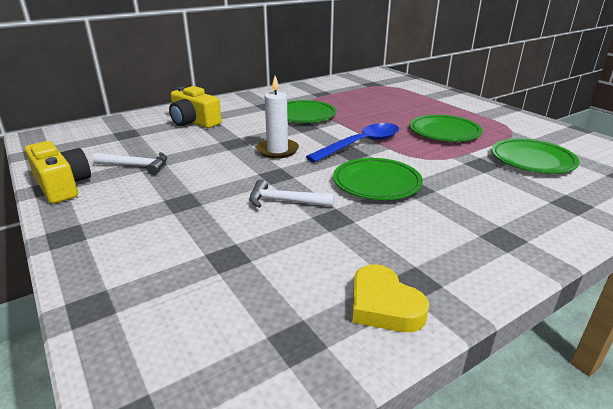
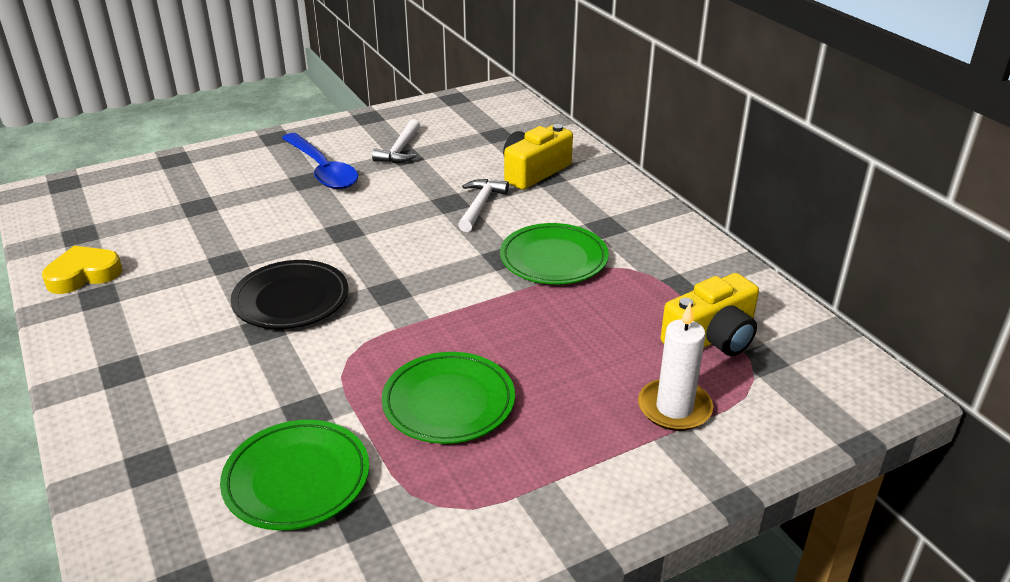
camera: 95 degrees right, 5 degrees up
(62, 185) = (368, 122): yellow camera -> yellow camera (712, 338)
(277, 150) = (416, 232): white candle -> white candle (674, 408)
(285, 201) = (278, 234): white hammer -> white hammer (480, 205)
(361, 144) = (418, 302): blue spoon -> blue spoon (322, 170)
(376, 183) = (291, 300): green plate -> black plate

